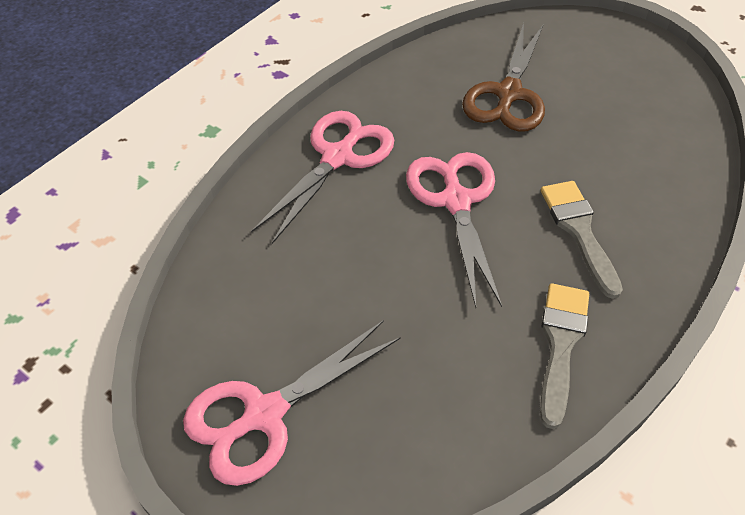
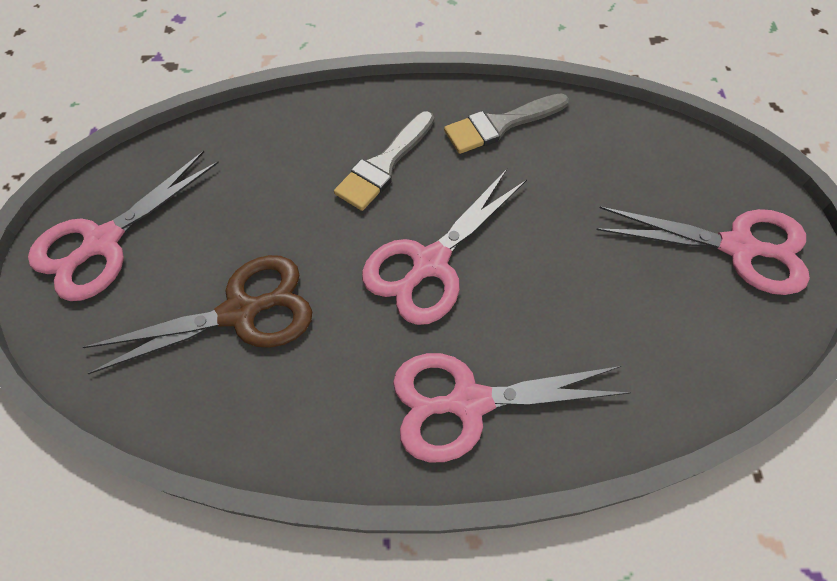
camera: 130 degrees left, 10 degrees up
(626, 60) = (103, 242): none -> pink scissors

